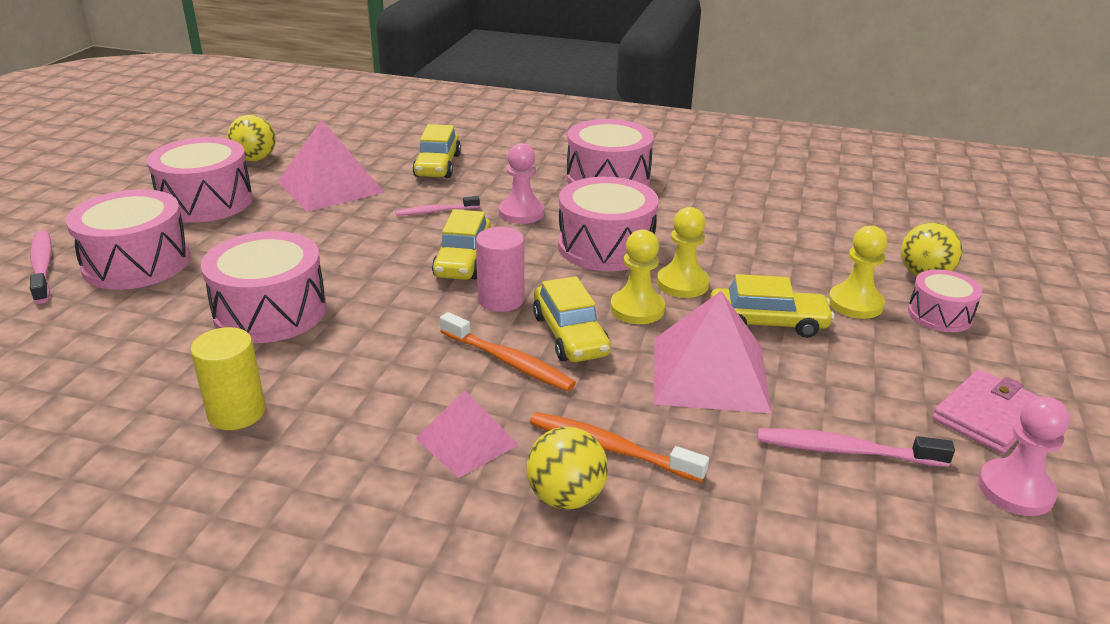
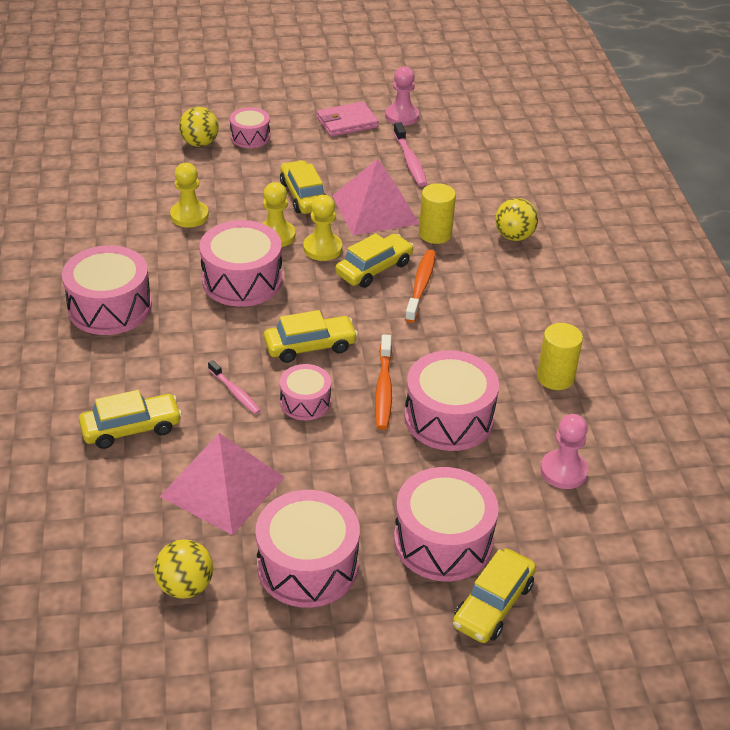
camera: 115 degrees left, 10 degrees up
(42, 267) = (493, 604): pink toothbrush -> yellow car
(385, 240) = (305, 402): none -> pink drum
(467, 441) = (503, 279): pink pyramid -> none
(501, 300) = (353, 310): pink cylinder -> none
(521, 213) = (208, 340): pink pawn -> pink pawn (563, 471)
(610, 448) = (468, 230): orange toothbrush -> orange toothbrush (383, 389)
(618, 411) = (435, 234): none -> yellow cylinder
(855, 304) = (256, 166): yellow pawn -> yellow pawn (189, 216)
(987, 416) = (347, 122): pink wallet -> pink wallet turned 45 degrees counterclockwise

